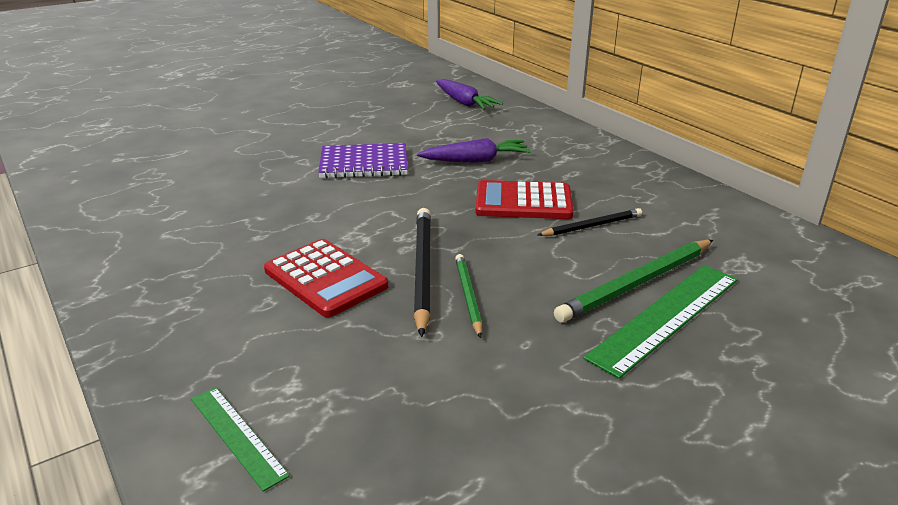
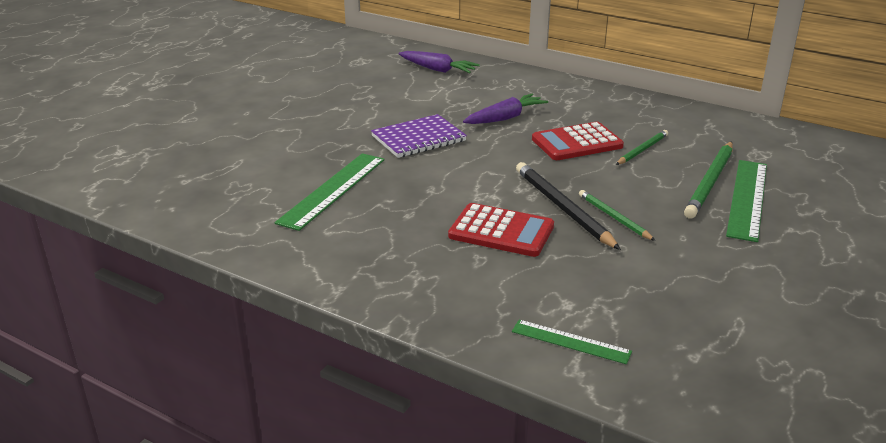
camera: 25 degrees left, 0 degrees up
(222, 195) = (333, 190): none -> green ruler
(592, 226) = (642, 150): black pencil -> green pencil

